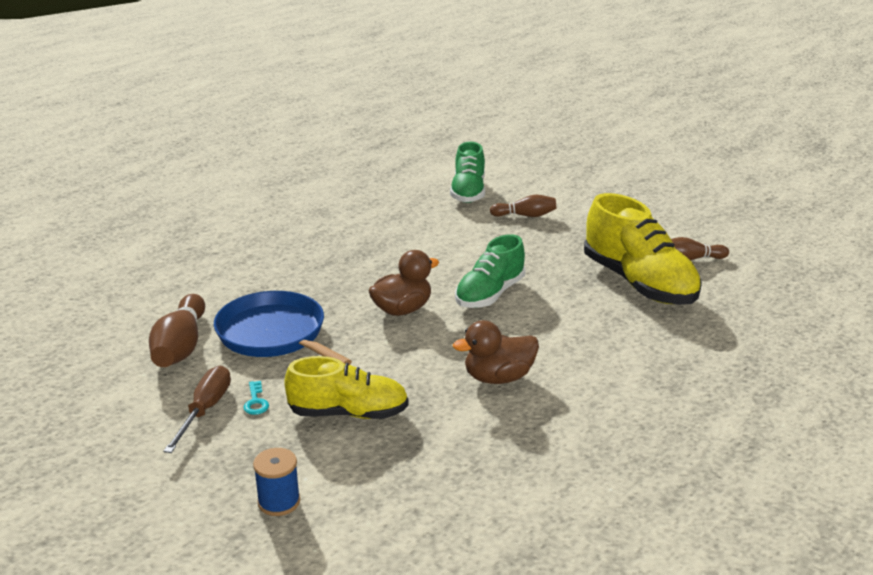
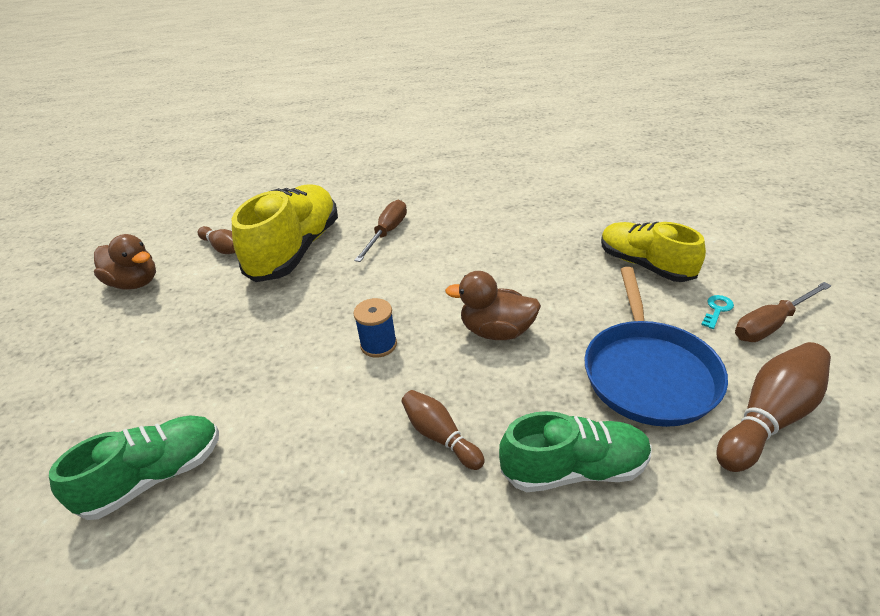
camera: 130 degrees left, 10 degrees up
(279, 502) = (743, 235): blue spool -> blue spool (378, 345)
(490, 294) = (405, 303): green shoe -> green shoe (574, 469)
(498, 378) = (509, 238): brown duck -> brown duck (135, 283)
(525, 215) = (199, 380): brown bowling pin -> brown bowling pin (440, 436)
(605, 329) = (387, 233): none -> brown screwdriver

